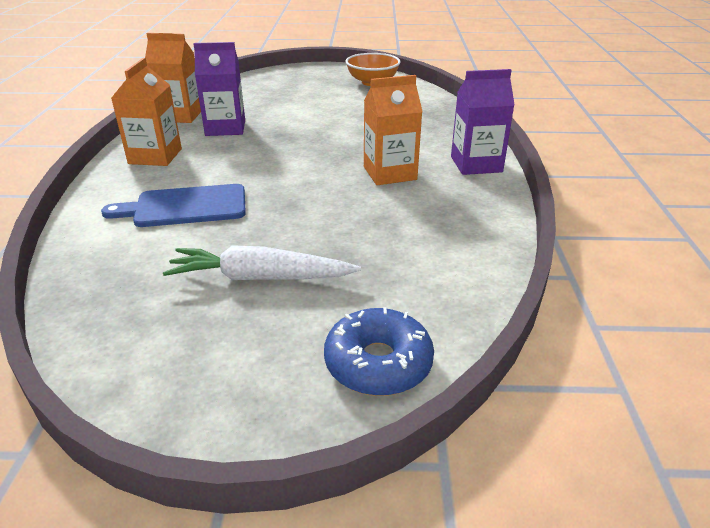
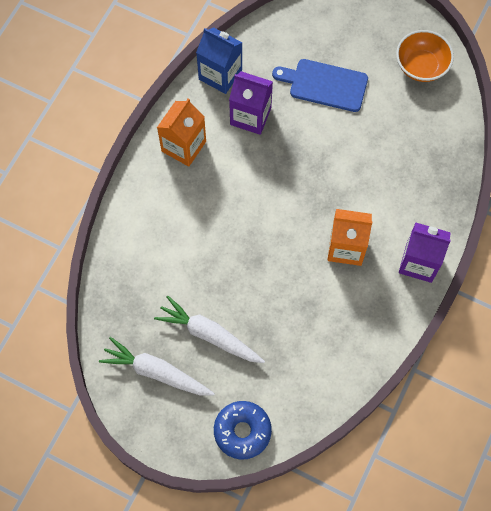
camera: 25 degrees right, 35 degrees up
(180, 116) = (220, 74): orange carton -> blue carton
(185, 207) = (187, 233): blue cutting board -> blue cutting board (325, 85)
(189, 340) = (156, 372): none -> white carrot

